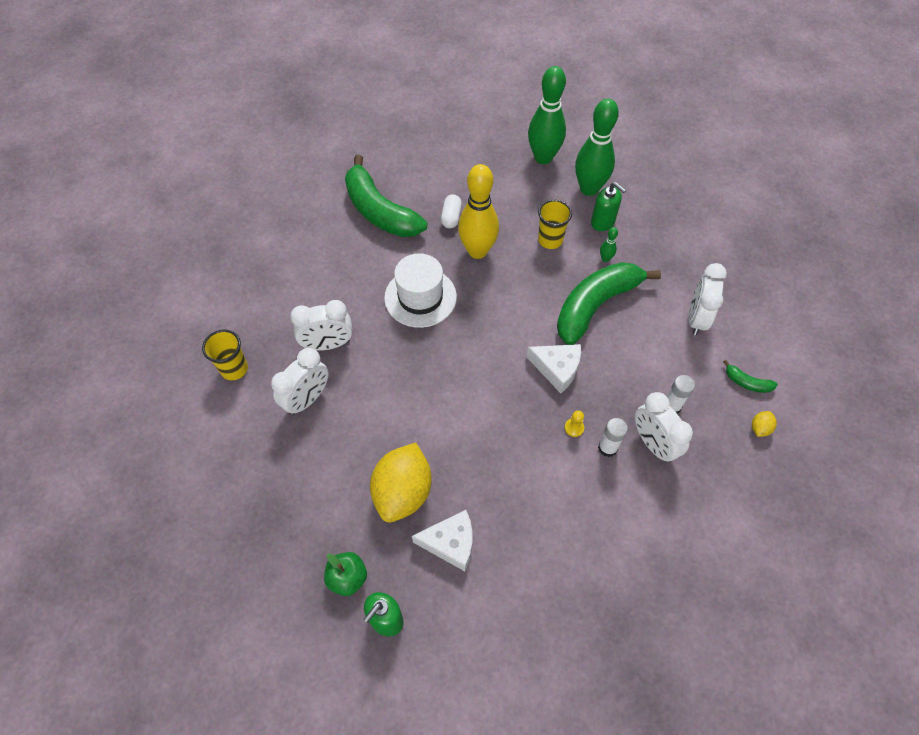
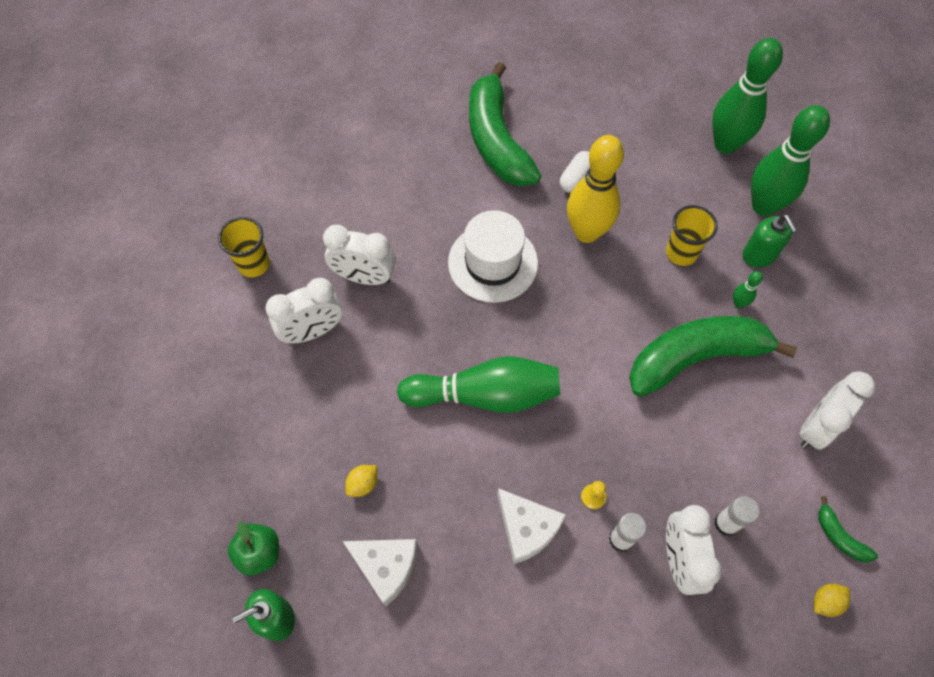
camera: 25 degrees right, 5 degrees up
(403, 492) = (363, 484): yellow lemon -> yellow lemon, size x0.40
(461, 391) = (485, 394): none -> green bowling pin
(557, 369) = (609, 416): white cheese -> white cheese (526, 528)

